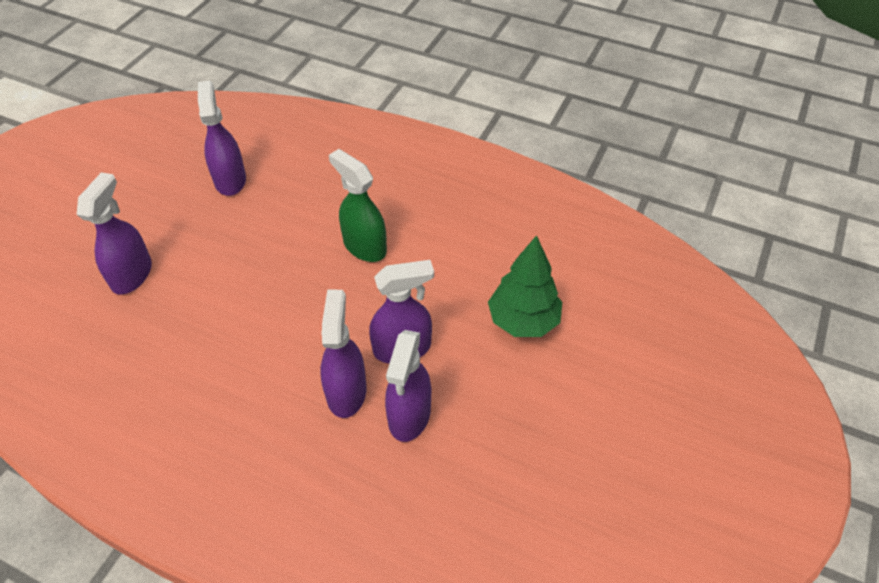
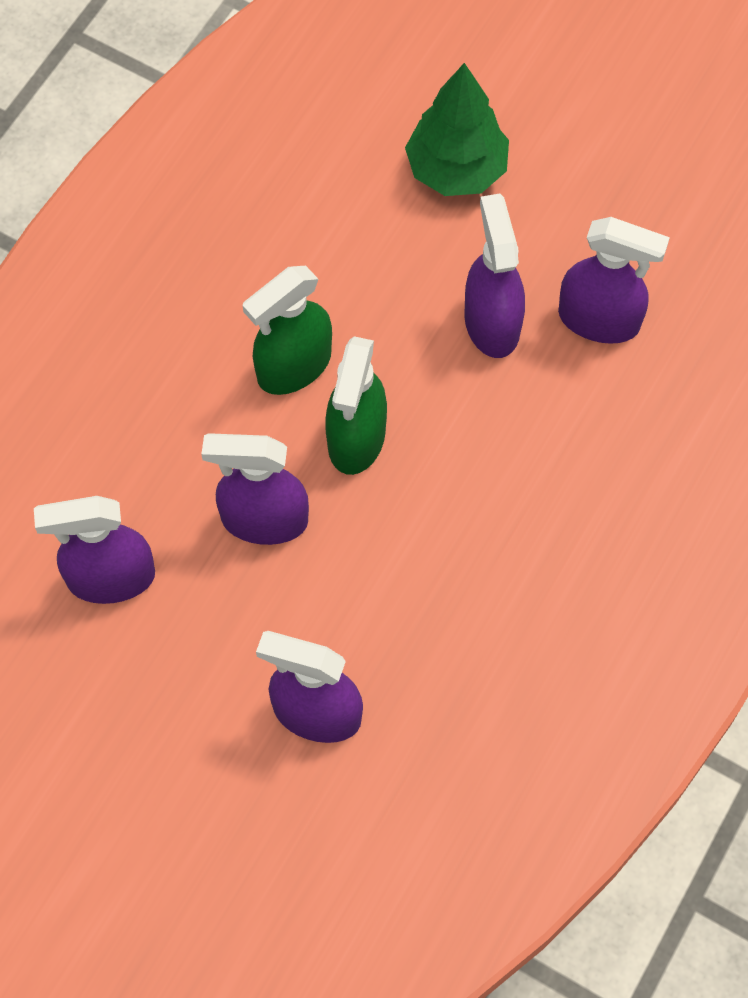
camera: 85 degrees left, 15 degrees up
(314, 280) = (356, 438): none -> green spray bottle
(346, 392) = (558, 395): purple spray bottle -> purple spray bottle (264, 520)

